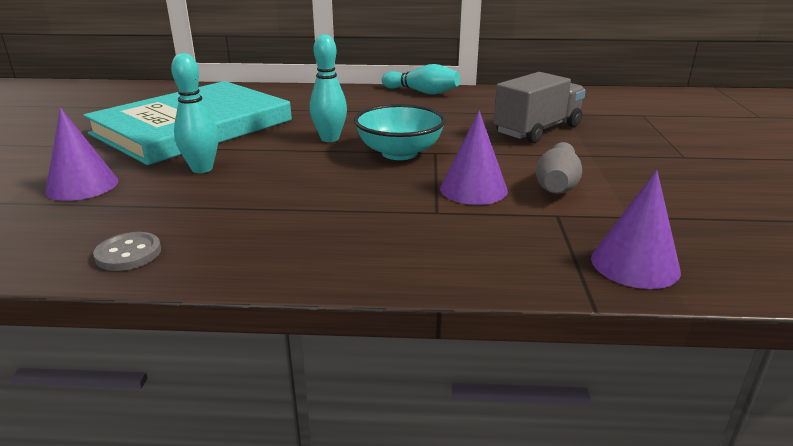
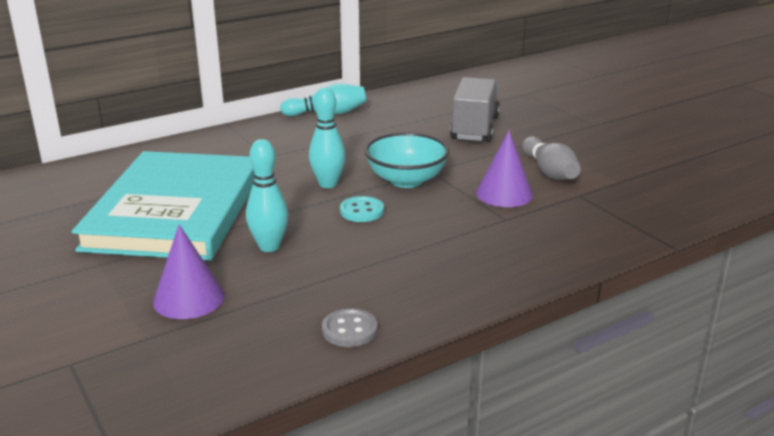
camera: 35 degrees left, 0 degrees up
(318, 165) = (362, 211): none -> turquoise button
(635, 264) = (660, 213): purple cone -> none

